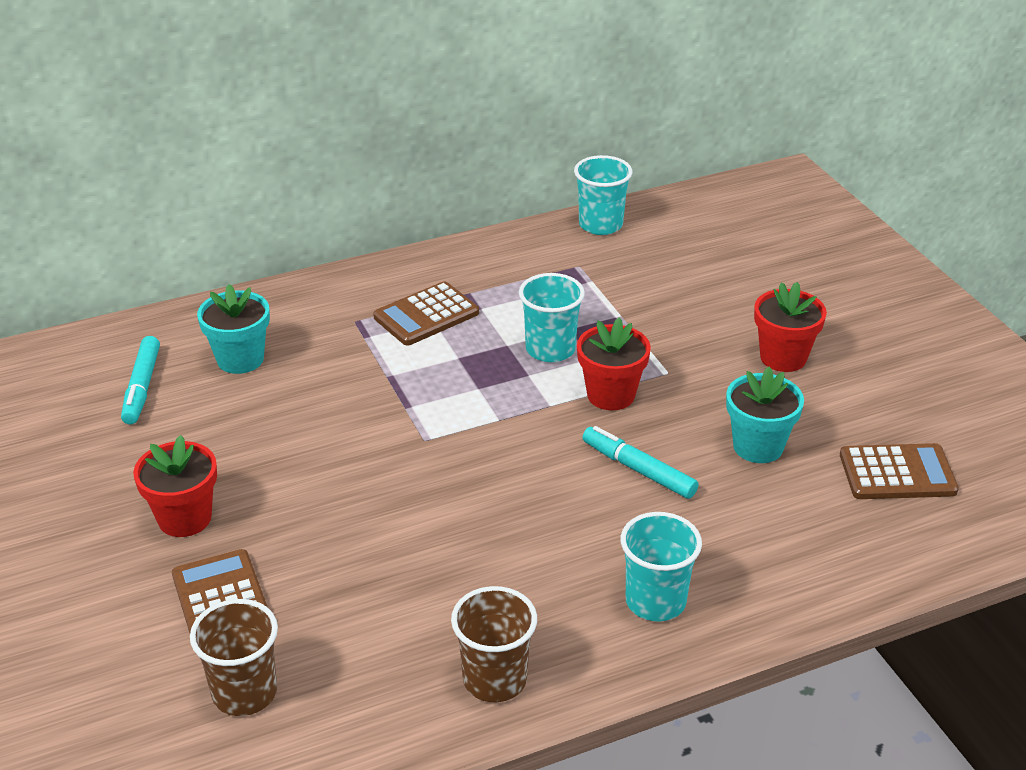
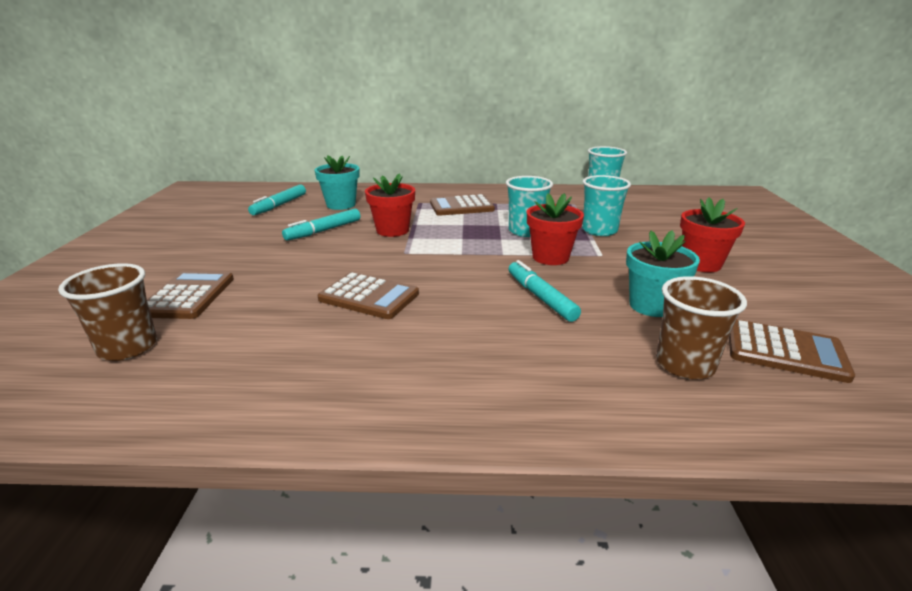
camera: 25 degrees right, 10 degrees down
(185, 518) = (225, 255): red flower pot -> red flower pot (392, 230)
(273, 427) = (324, 231): none -> turquoise marker
(446, 530) = (369, 296): none -> brown calculator
(495, 680) = (301, 396): brown cup -> brown cup (685, 364)
(655, 601) = (488, 381): turquoise cup -> turquoise cup (599, 230)

